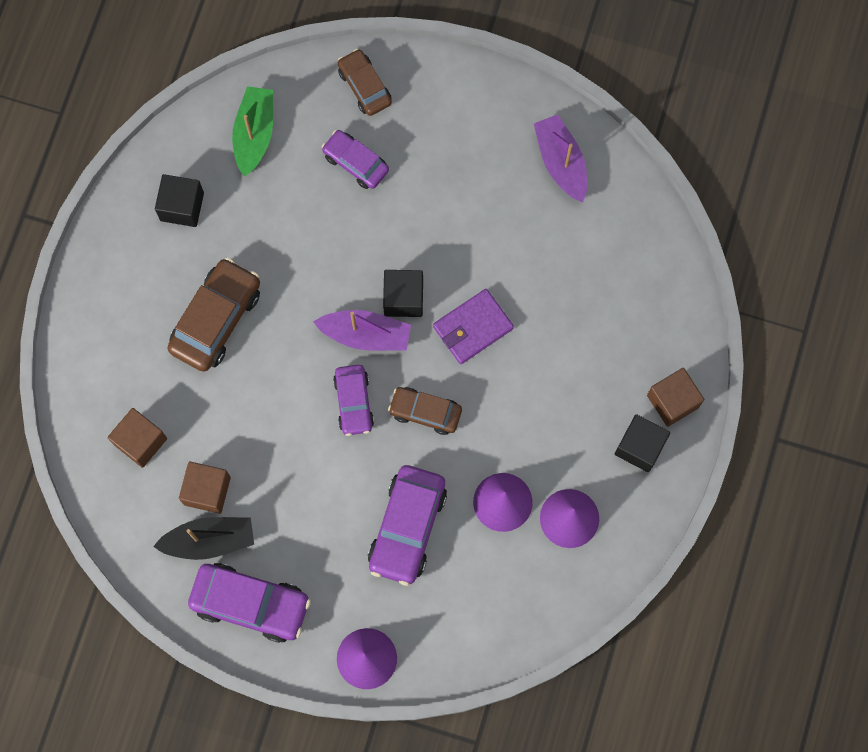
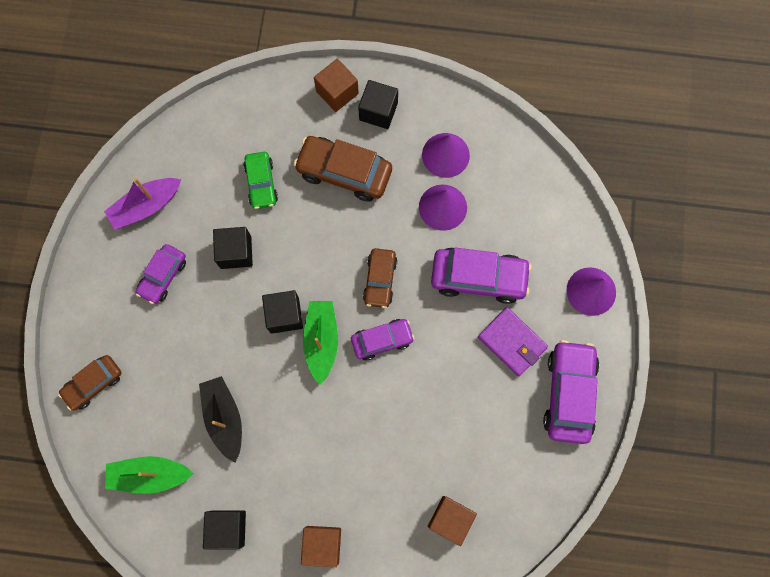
camera: 100 degrees left, 0 degrees up
(207, 491) = (482, 450): brown cube -> brown cube (322, 544)
(209, 540) = (523, 439): black boat -> black boat (224, 418)
(216, 319) = (328, 474): brown car -> brown car (344, 172)
(355, 163) = (167, 378): purple car -> purple car (163, 276)
(366, 335) = (321, 341): purple boat -> green boat
(473, 327) = (301, 254): purple wallet -> purple wallet (512, 342)
(488, 254) = (235, 252): none -> black cube
(568, 295) = (261, 183): none -> green car

